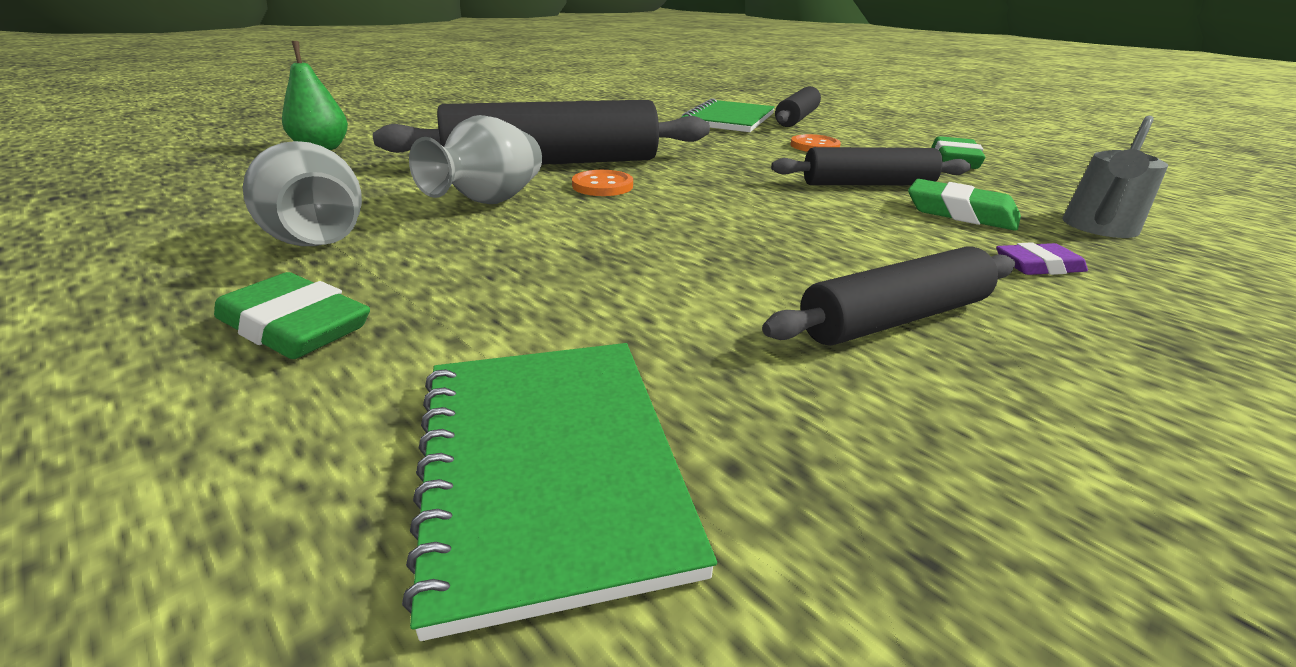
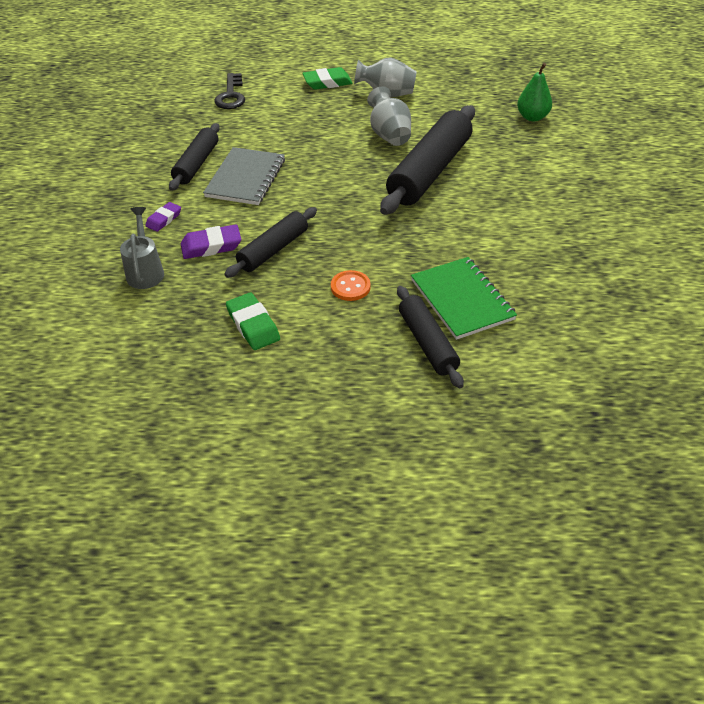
camera: 135 degrees right, 15 degrees up
(549, 465) = (231, 95): green notebook -> black key
(602, 186) = (375, 169): orange button -> none
(811, 253) = (246, 178): none -> grey notebook
(960, 213) = (211, 246): green eraser -> purple eraser

